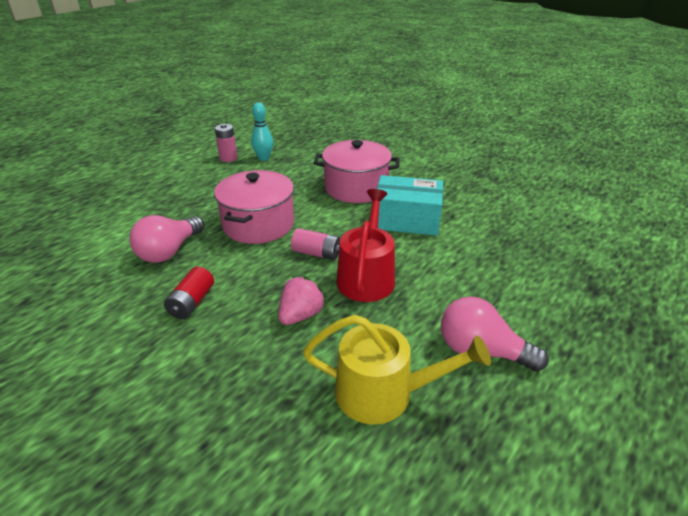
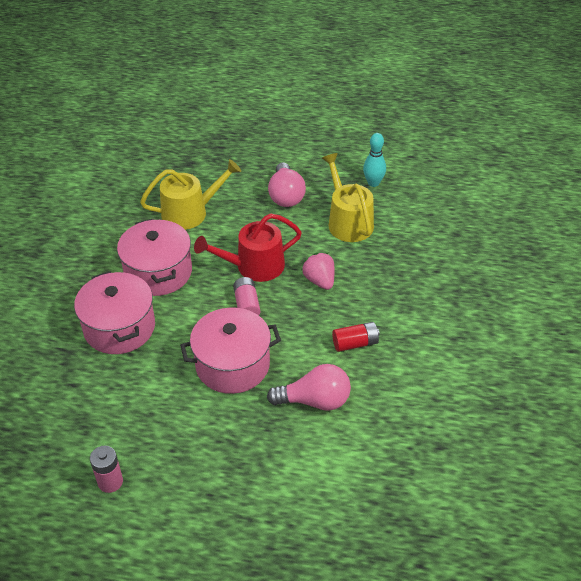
camera: 120 degrees left, 10 degrees up
(264, 158) = (91, 444): turquoise bowling pin -> turquoise bowling pin (373, 183)
(301, 315) = (319, 280): pink strawberry -> pink strawberry turned 60 degrees clockwise
(407, 219) = (158, 272): turquoise box -> pink pot
(489, 261) = (190, 212): none -> yellow watering can

